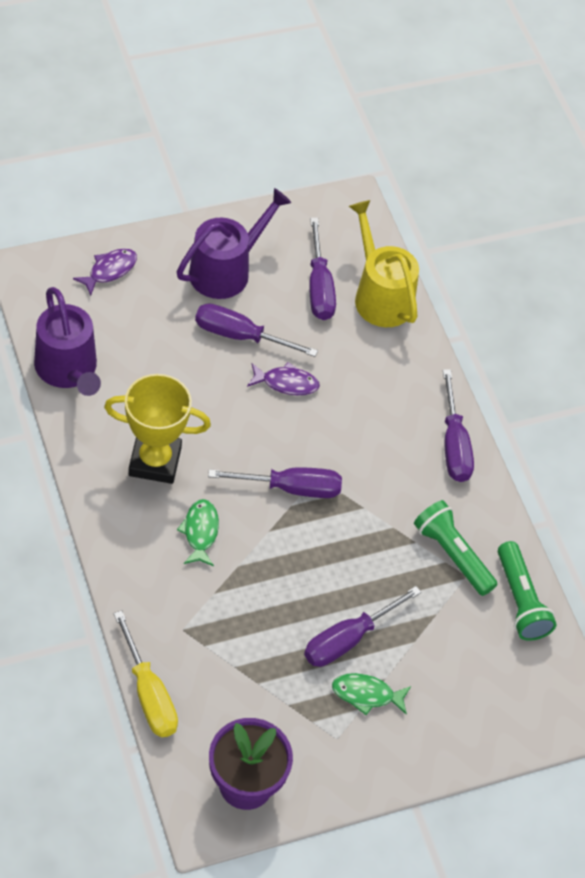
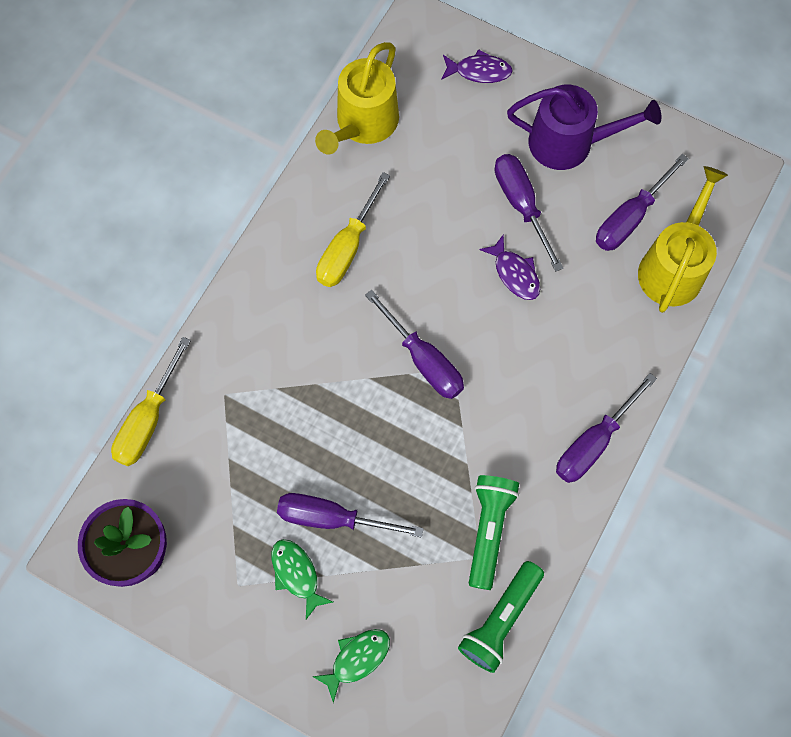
camera: 55 degrees right, 15 degrees up
(68, 369) = (363, 123): purple watering can -> yellow watering can
(155, 461) = (347, 248): yellow trophy -> yellow screwdriver
(200, 532) = (319, 332): green fish -> green fish (357, 659)

